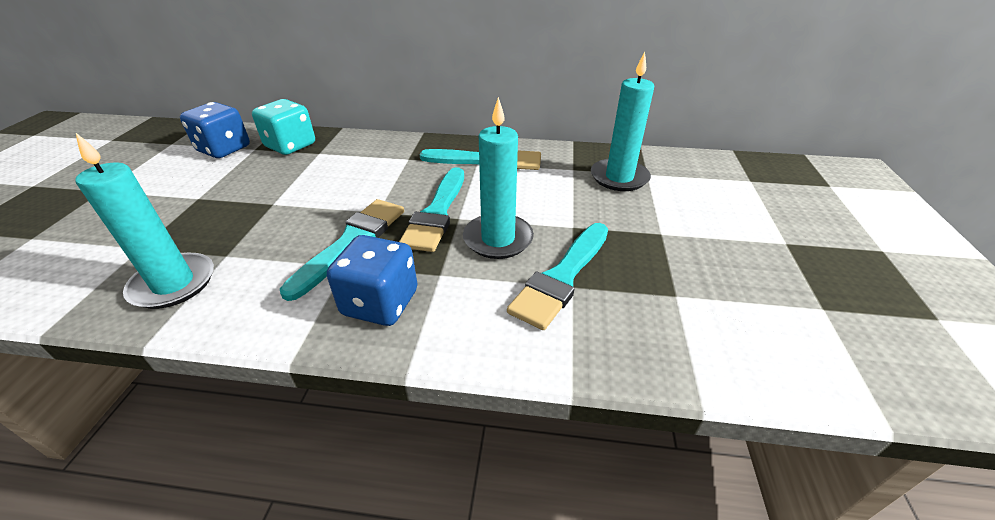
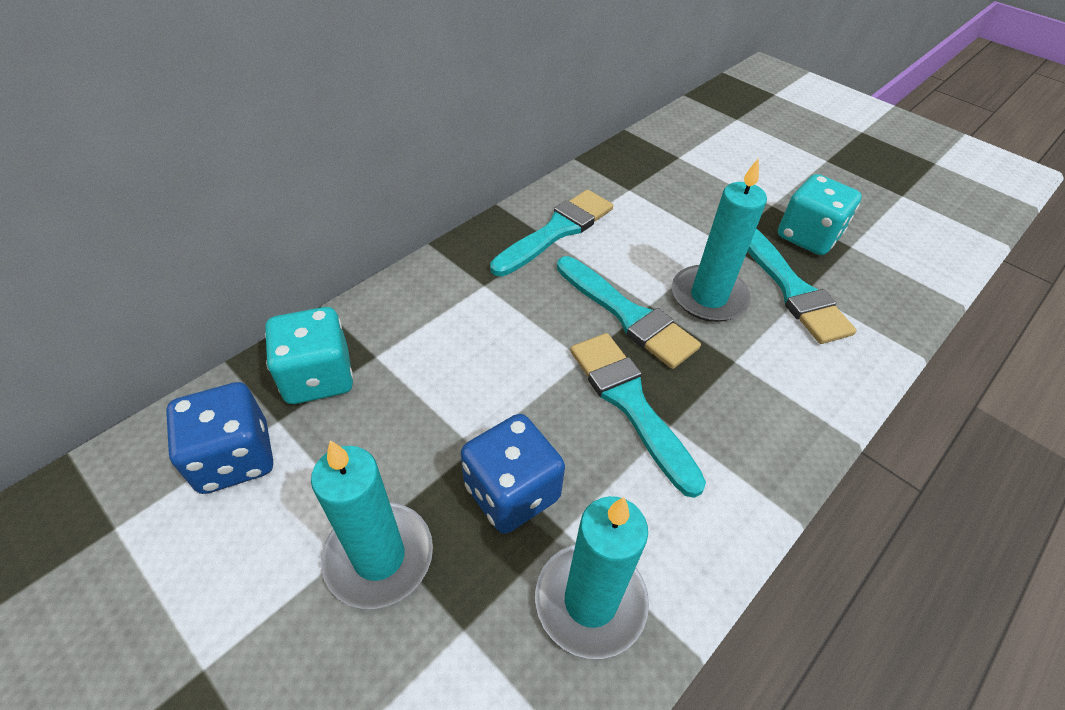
camera: 55 degrees left, 10 degrees up
(380, 303) = (752, 421): blue dice -> blue dice (512, 492)
(619, 177) = (671, 174): turquoise candle -> turquoise candle (379, 556)
(648, 265) = (807, 236): none -> turquoise dice

